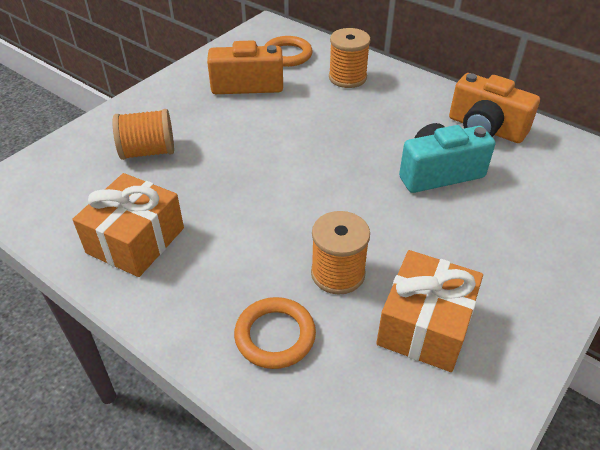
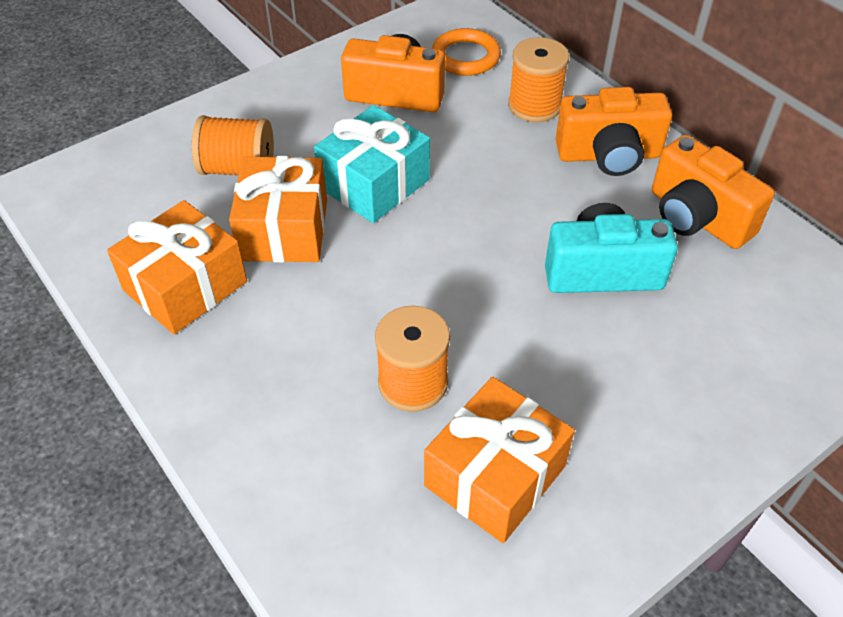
camera: 15 degrees right, 5 degrees up
(199, 187) = (284, 229): none -> orange gift
(255, 145) = (374, 184): none -> turquoise gift
(275, 335) = (306, 445): orange ring -> none
(410, 100) = (608, 155): none -> orange camera

